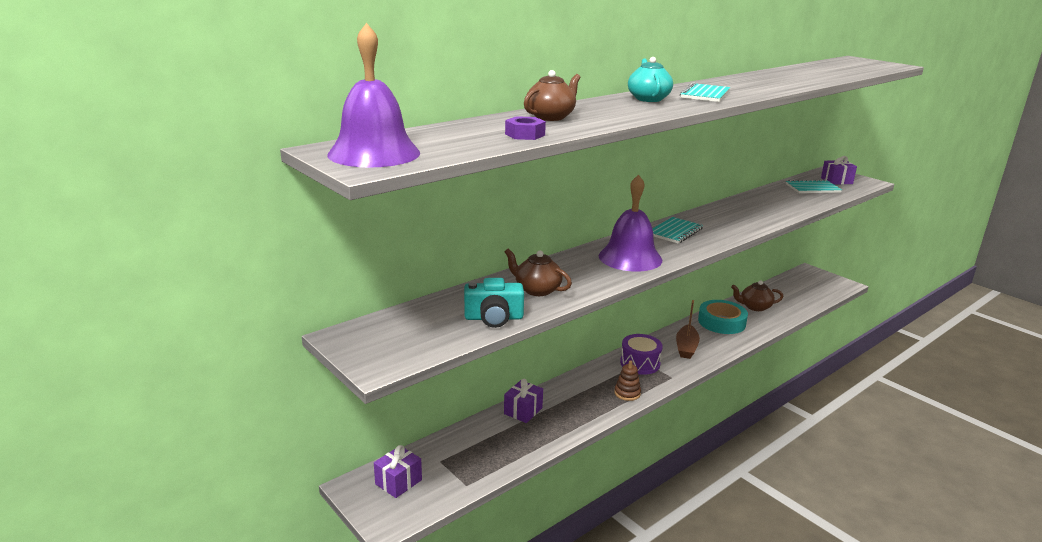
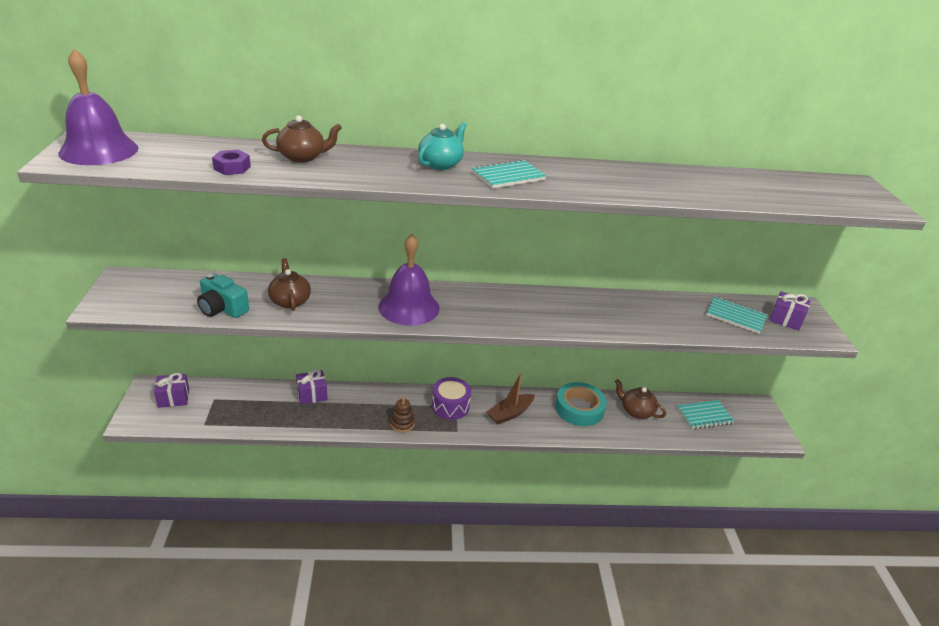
camera: 35 degrees right, 10 degrees up
(675, 232) = (494, 301): turquoise notebook -> turquoise notebook (704, 416)

